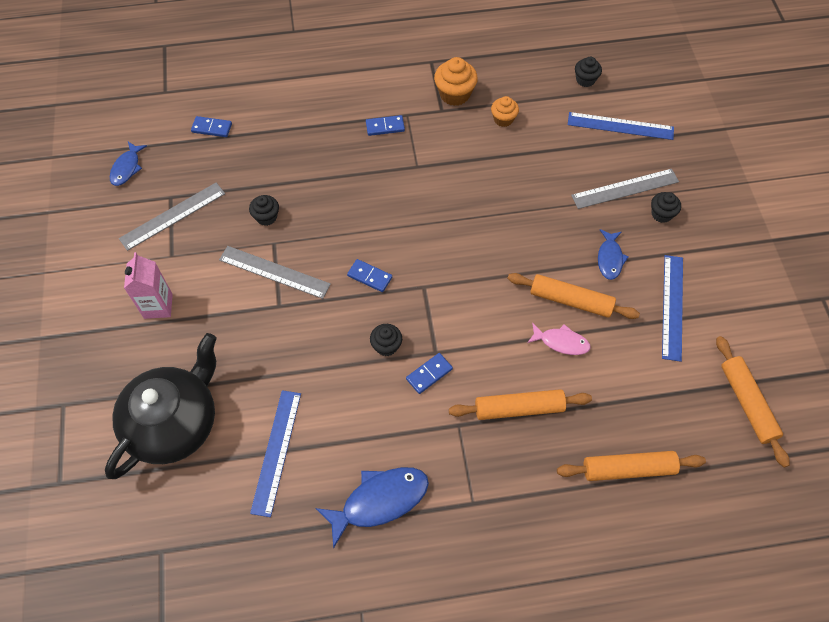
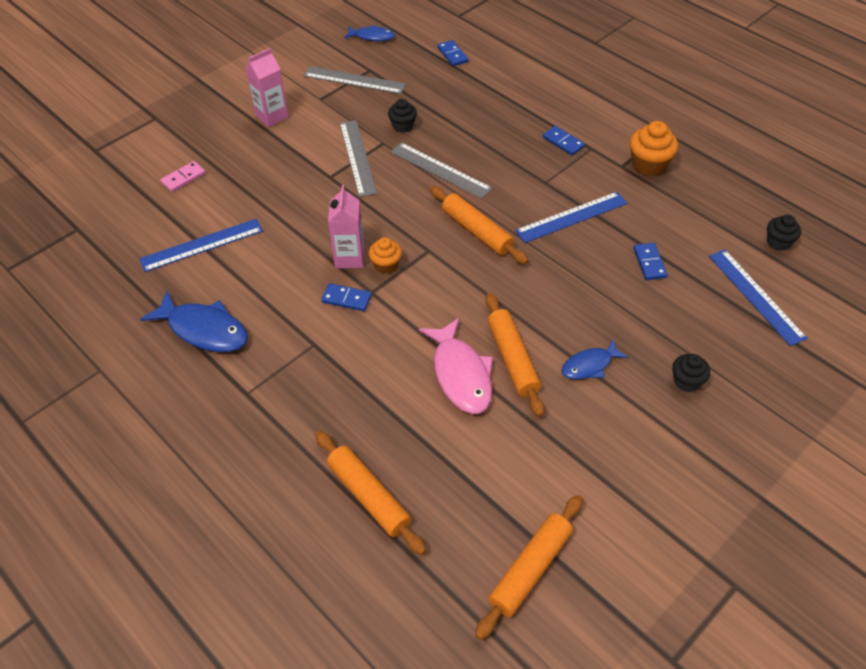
camera: 55 degrees right, 10 degrees down
(127, 168) = (372, 37): blue fish -> blue fish turned 150 degrees counterclockwise
(174, 423) = (183, 178): black teapot -> pink domino
(369, 276) = (406, 212): blue domino -> blue domino (649, 263)
(386, 346) = (349, 258): black cupcake -> pink carton
(503, 119) = (660, 209): orange cupcake -> orange cupcake (386, 265)
(519, 408) = (364, 378): orange rolling pin -> orange rolling pin (477, 231)
(561, 342) = (460, 374): pink fish -> pink fish, size x1.68
(625, 188) = (684, 337): grey ruler -> grey ruler (440, 170)
(672, 306) = (584, 445): blue ruler -> blue ruler (571, 217)

